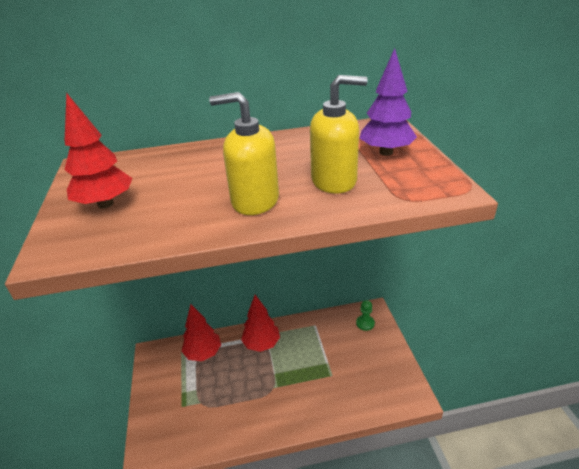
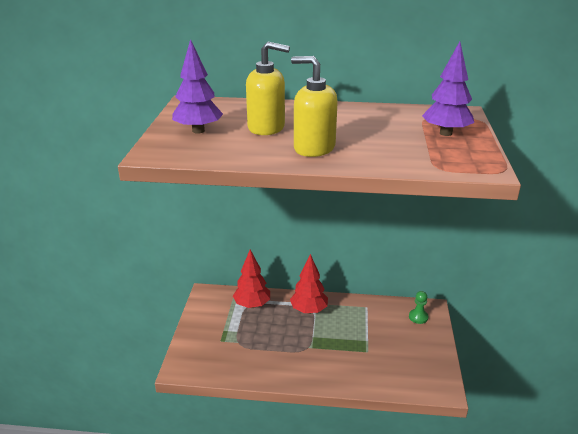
camera: 15 degrees right, 5 degrees down
(106, 204) = (198, 131): red tree -> purple tree
(334, 181) = (387, 146): yellow soap dispenser -> yellow soap dispenser (266, 127)

